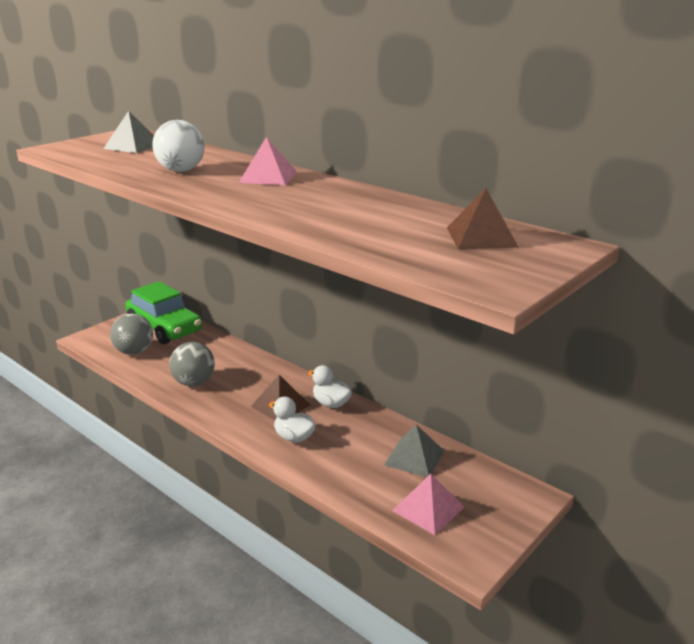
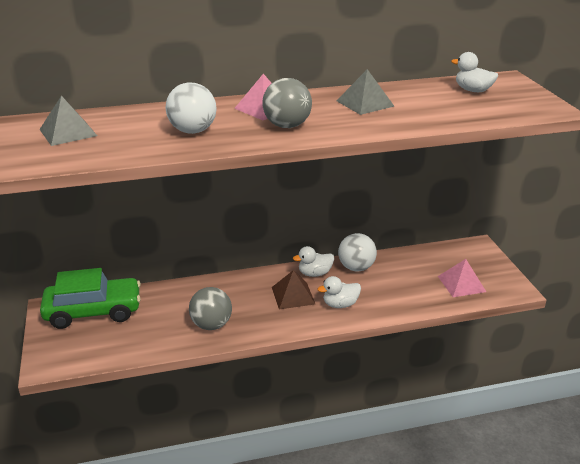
camera: 55 degrees left, 5 degrees up
(134, 352) = (115, 342): grey ball -> grey ball (287, 126)
(371, 424) = (356, 267): none -> white ball
(414, 457) = (408, 267): grey pyramid -> grey pyramid (365, 103)
(481, 237) = (473, 90): brown pyramid -> white duck

